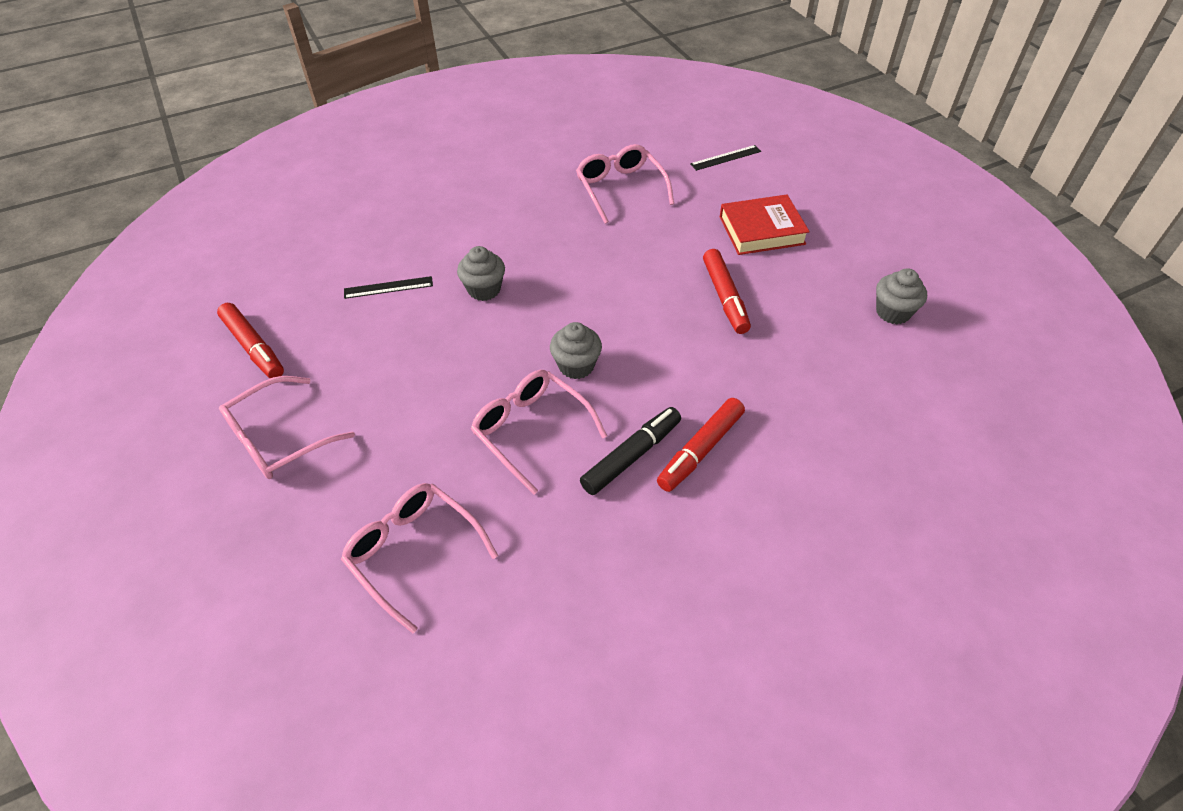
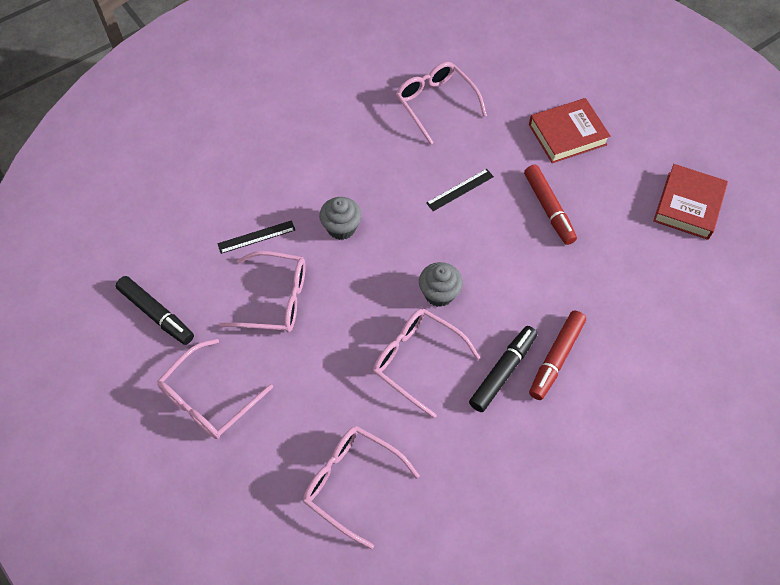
camera: 10 degrees left, 10 degrees up
(253, 347) = (156, 314): red marker -> black marker
(388, 349) = (275, 299): none -> pink glasses
(726, 158) = (522, 57): black ruler -> black ruler (460, 190)
(893, 312) = (688, 205): grey cupcake -> red book

